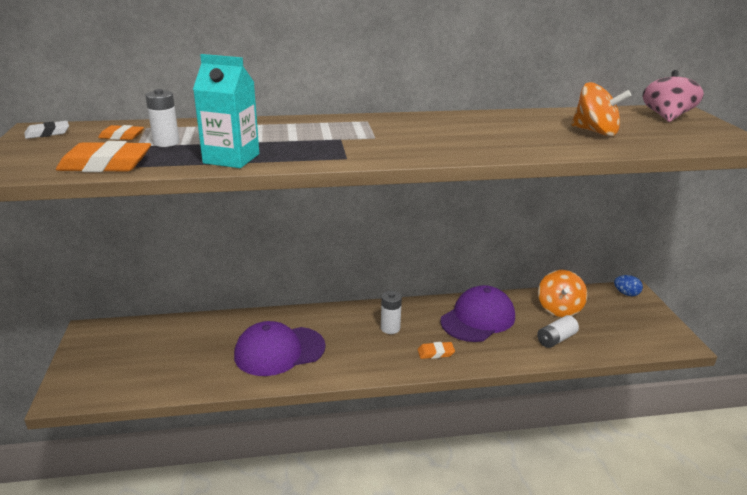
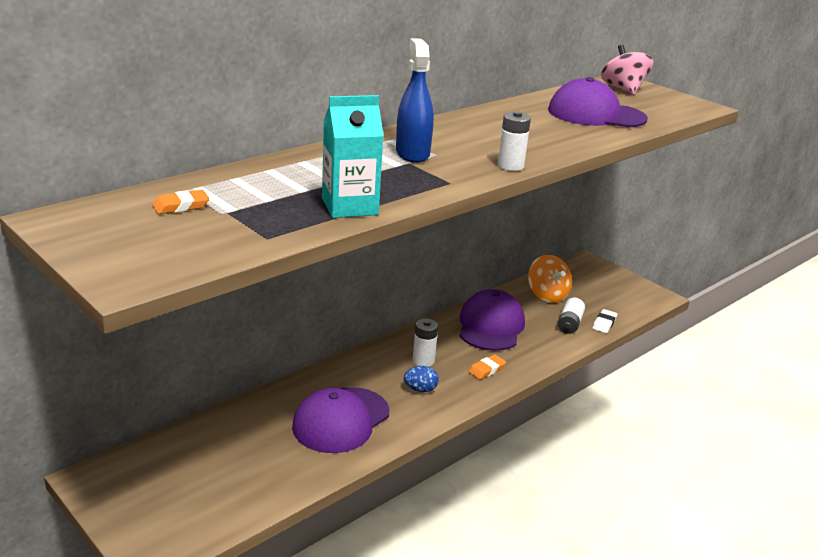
camera: 35 degrees left, 0 degrees up
(47, 133) = (80, 221): white eraser -> white eraser (604, 323)
(106, 164) = (235, 243): orange eraser -> none
(166, 143) = (248, 203): white battery -> white battery (510, 166)
(356, 133) = (412, 153): none -> blue spray bottle
(595, 132) = (596, 114): orange spinning top -> purple cap
(626, 294) = (585, 265): blue egg -> blue egg (420, 389)

